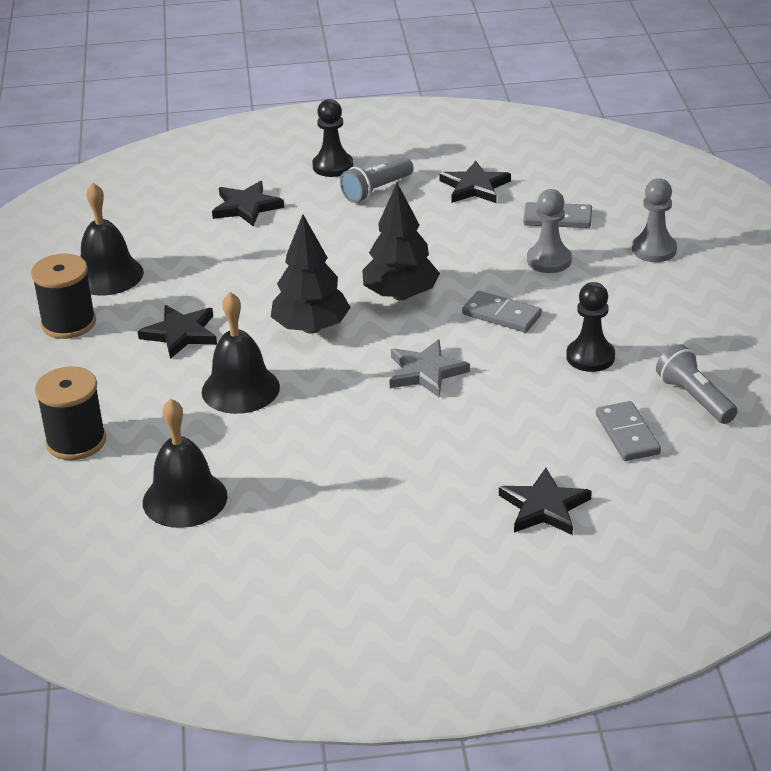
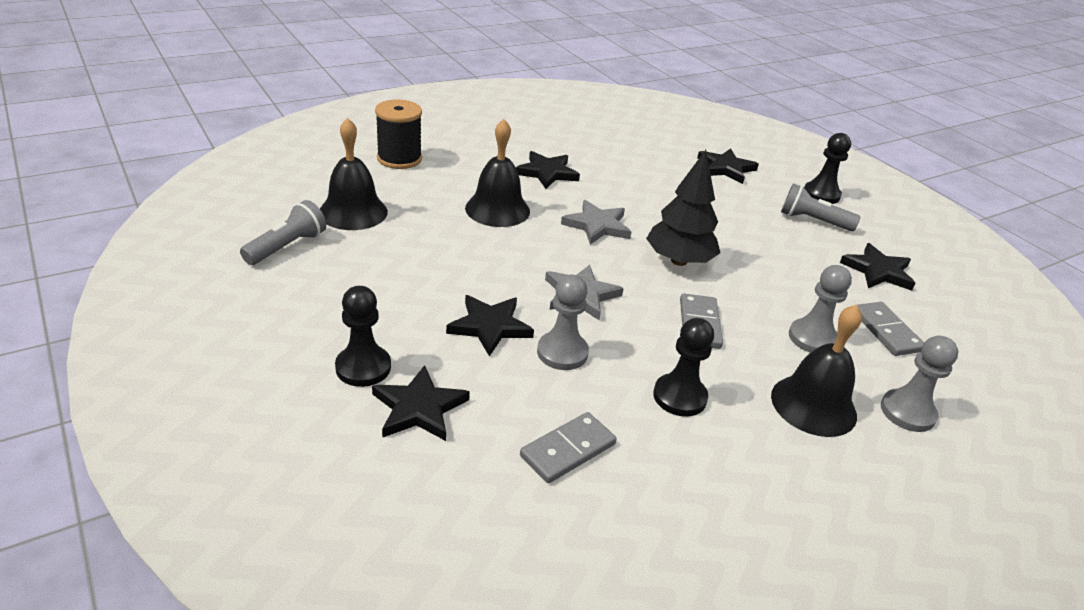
camera: 60 degrees right, 0 degrees up
(68, 323) = (527, 131): black spool -> none
(107, 275) = (592, 133): black bell -> black bell (813, 405)
(311, 328) = (597, 225): black tree -> grey star
(448, 441) = (490, 326): none -> black star
(474, 532) = (363, 367): none -> black pawn
(506, 406) = (562, 352): none -> grey pawn
(694, 398) = (667, 497): grey flashlight -> grey flashlight (287, 247)

